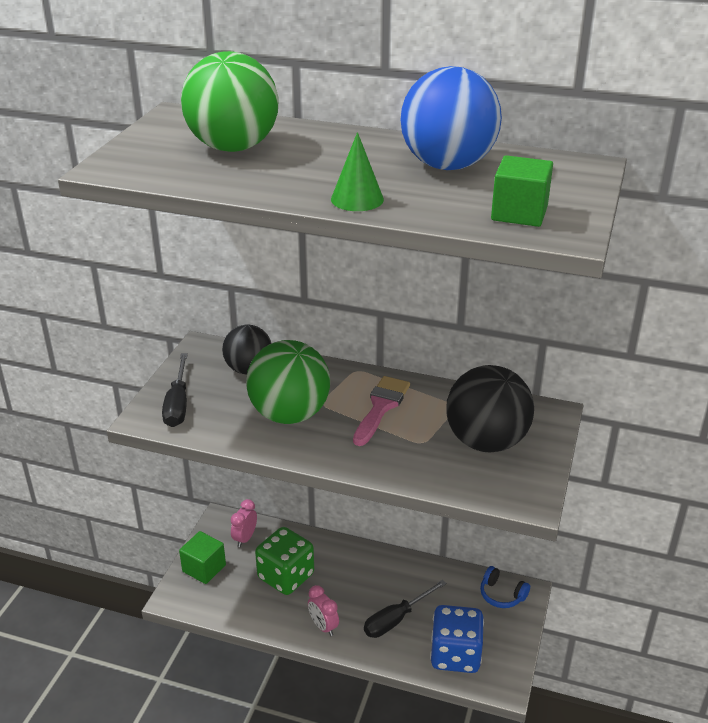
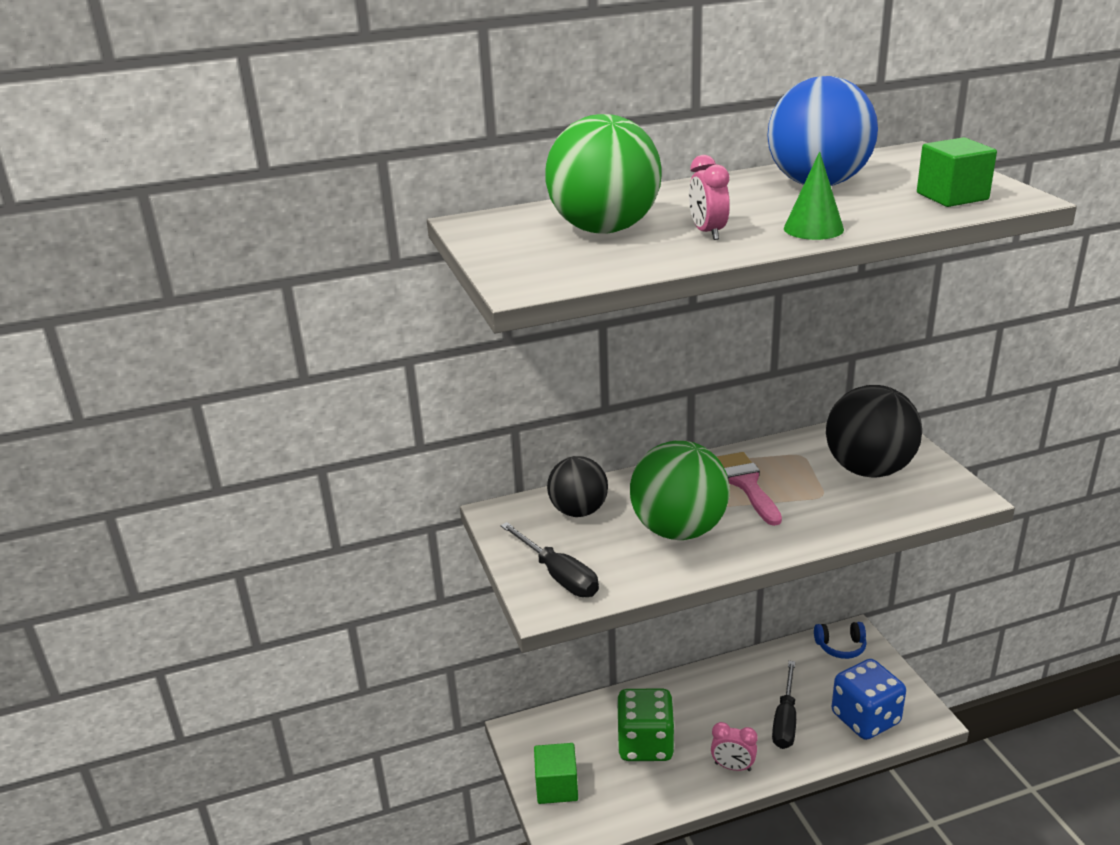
camera: 35 degrees left, 5 degrees down
(245, 538) = (563, 734): pink clock -> pink clock (707, 233)

